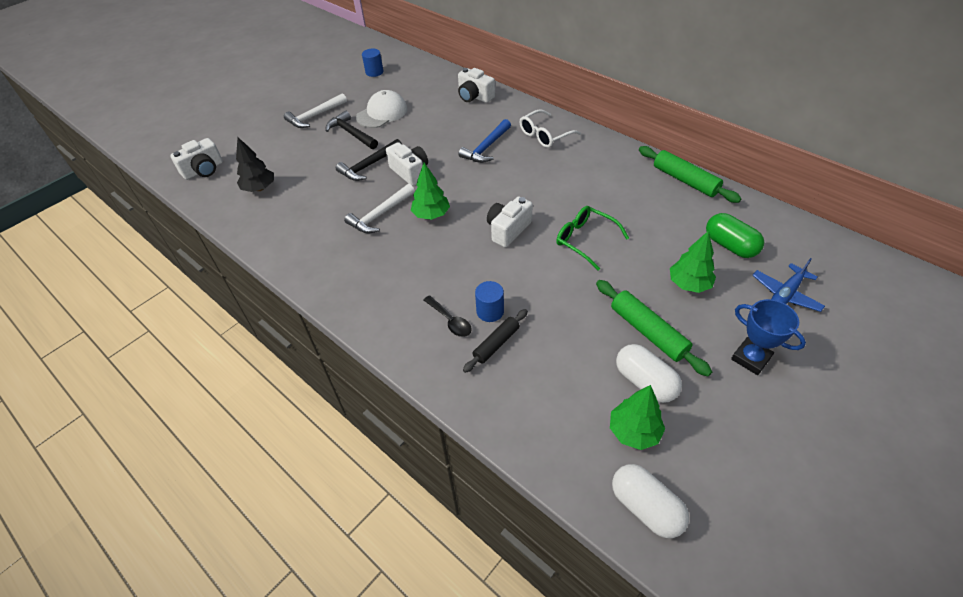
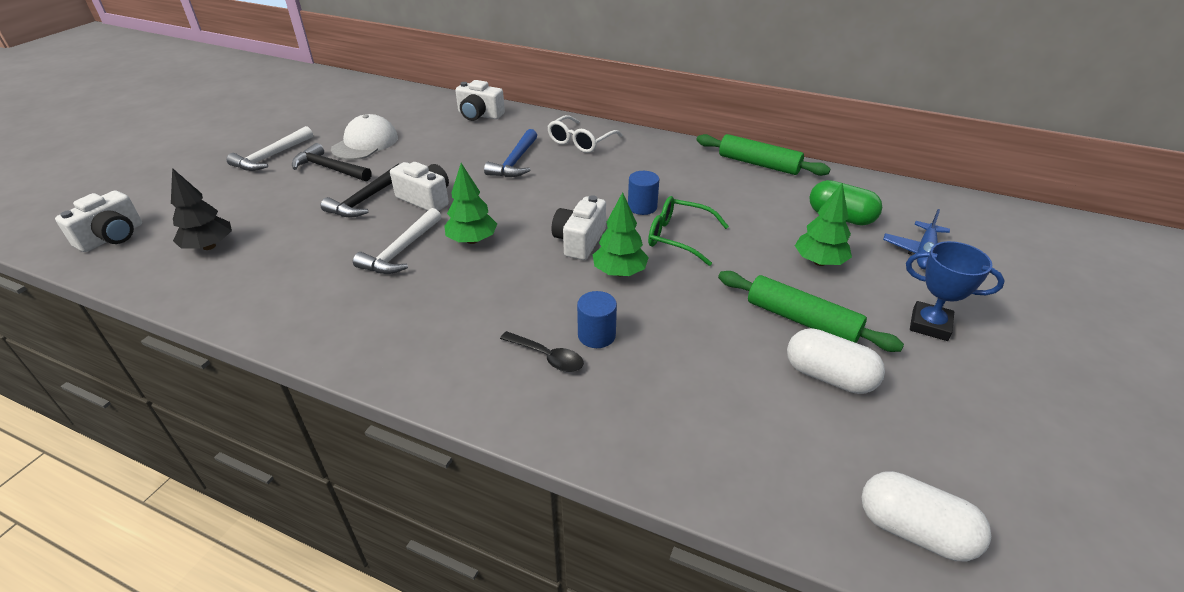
camera: 20 degrees left, 10 degrees down
(374, 72) = (340, 104): blue cylinder -> blue cylinder (642, 207)
(496, 344) = (622, 372): black rolling pin -> none
(634, 431) = (847, 438): green tree -> green tree (619, 272)

